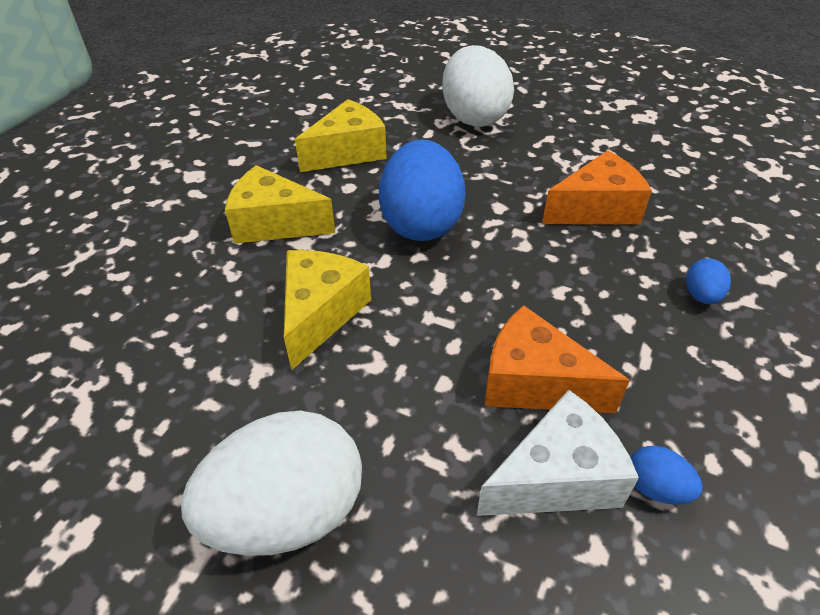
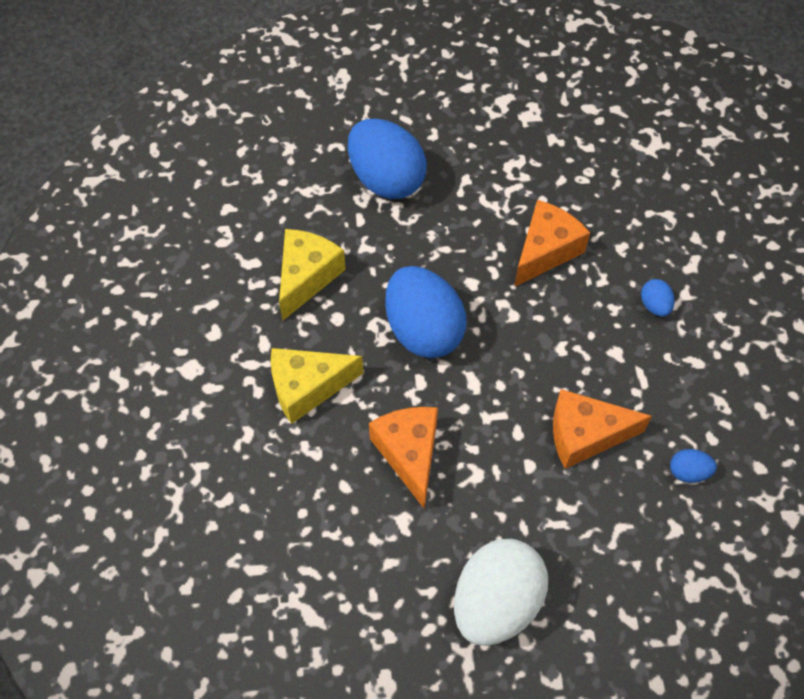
camera: 30 degrees left, 15 degrees up
(320, 314) = (409, 454): yellow cheese -> orange cheese
(474, 117) = (386, 179): white egg -> blue egg
(556, 477) = (632, 495): white cheese -> none

